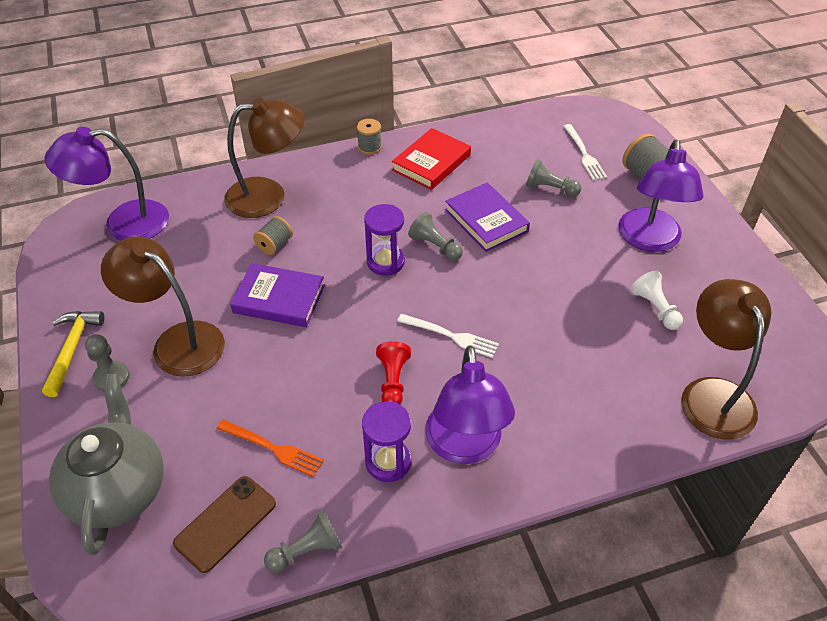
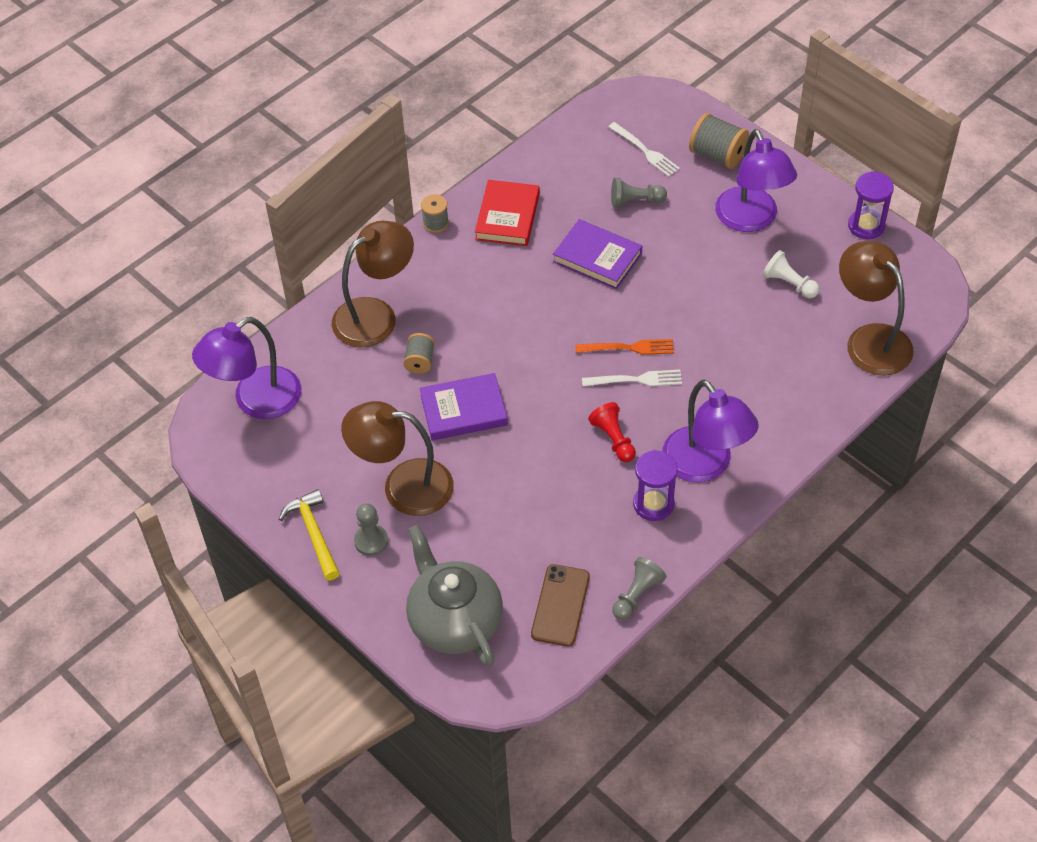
camera: 25 degrees left, 5 degrees up
(273, 448) = (555, 535): orange fork -> orange fork (629, 348)
(385, 262) = (534, 336): purple hourglass -> purple hourglass (866, 226)
(435, 246) = (568, 302): grey pawn -> none

